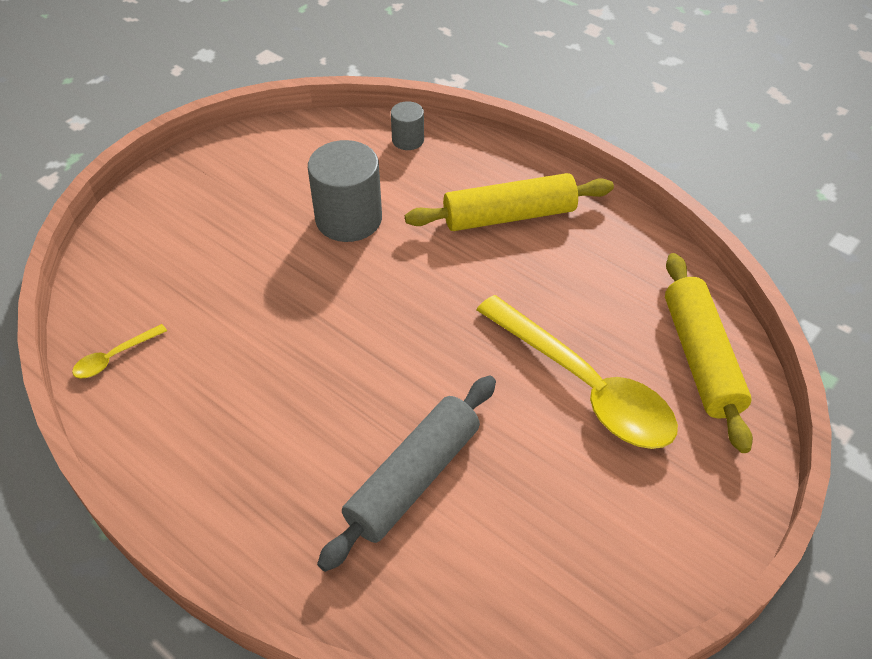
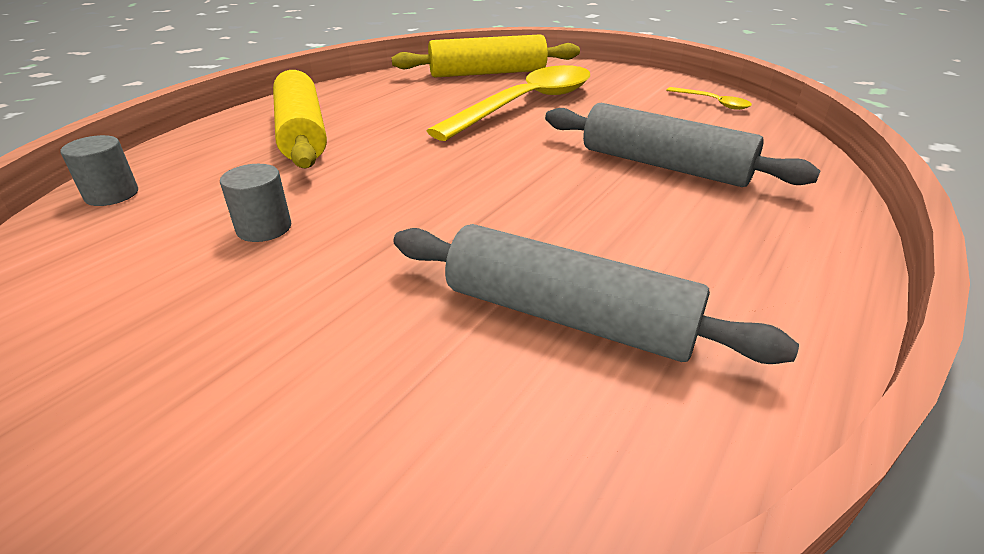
camera: 95 degrees left, 15 degrees down
(115, 357) = (589, 463): yellow spoon -> yellow spoon (712, 103)
(215, 365) = (567, 317): none -> grey rolling pin
(348, 218) = (264, 228): grey cylinder -> grey cylinder, size x0.52

